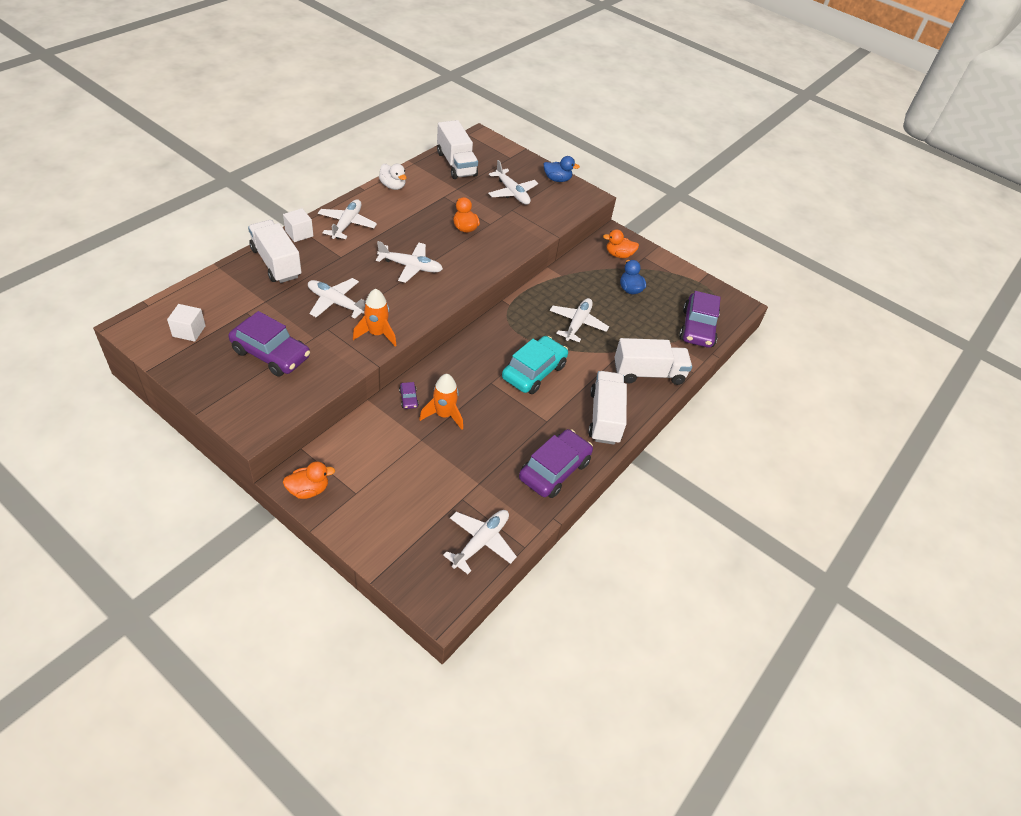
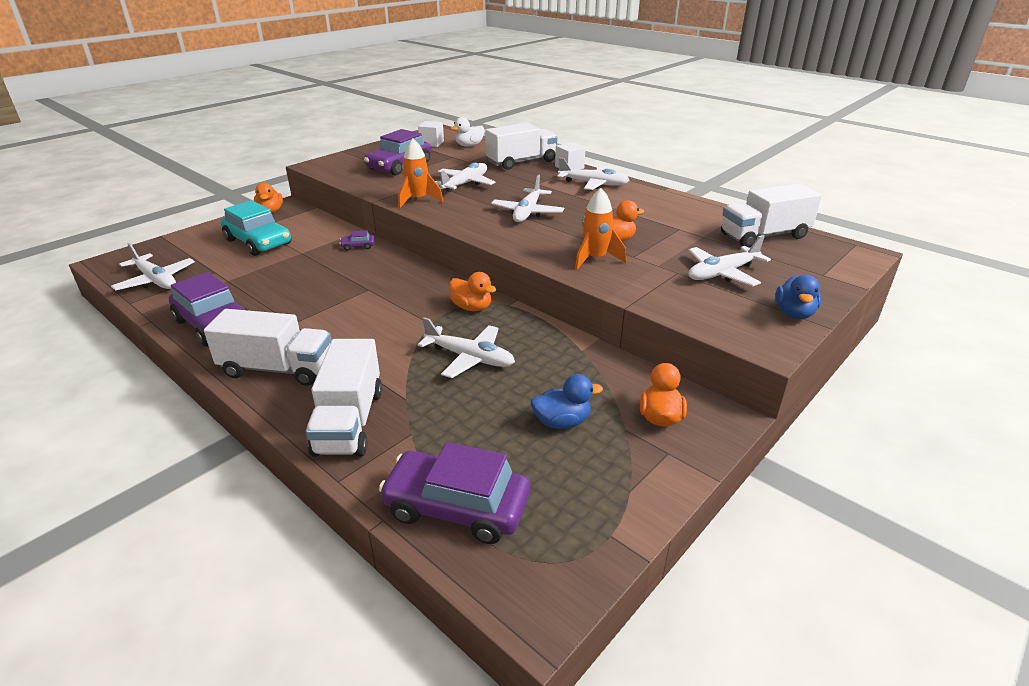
camera: 100 degrees right, 15 degrees down
(393, 186) = (681, 202): white duck -> white duck (469, 145)
(444, 415) = (329, 263): orange rocket -> orange rocket (595, 259)
(515, 323) = (472, 307): none -> orange duck
(534, 372) = (379, 317): turquoise car -> turquoise car (258, 242)

